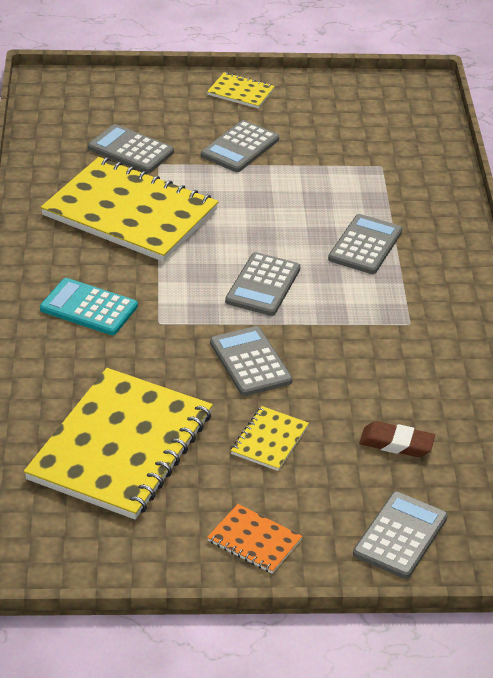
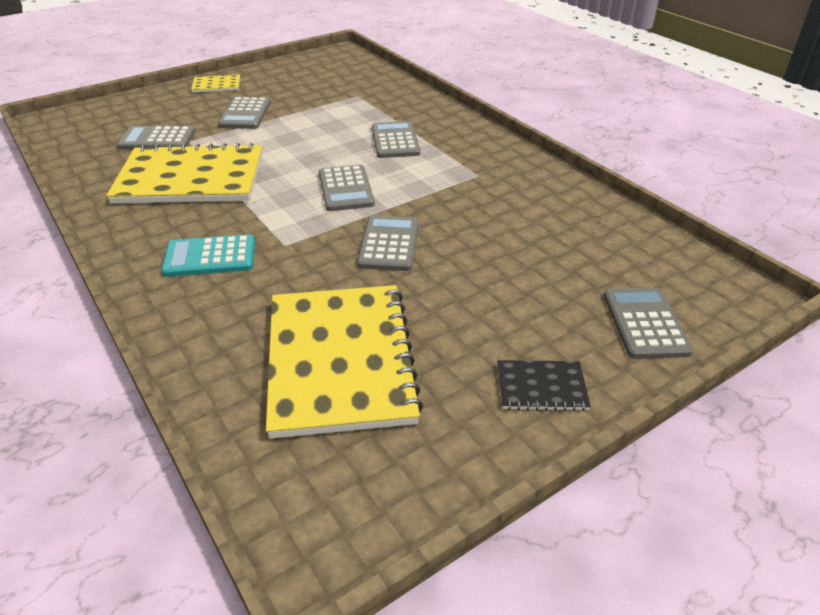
camera: 30 degrees left, 0 degrees up
(250, 362) = (389, 244): grey calculator -> grey calculator turned 60 degrees clockwise
(254, 541) = (541, 387): orange notebook -> black notebook
(269, 440) = (464, 296): yellow notebook -> none
(396, 444) = (561, 256): brown eraser -> none

